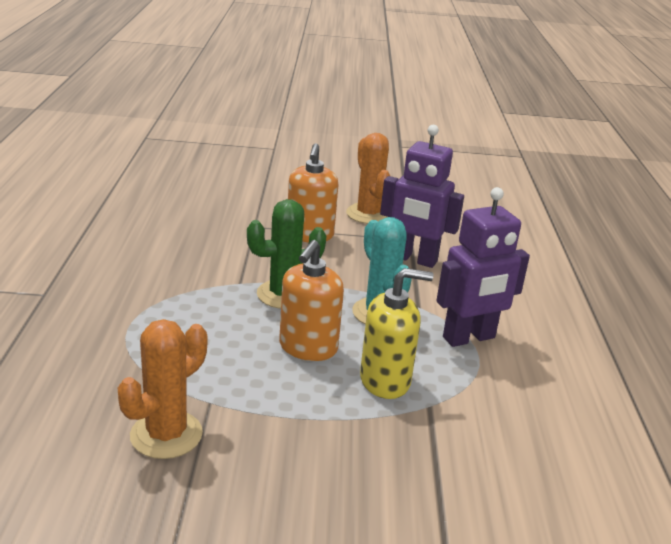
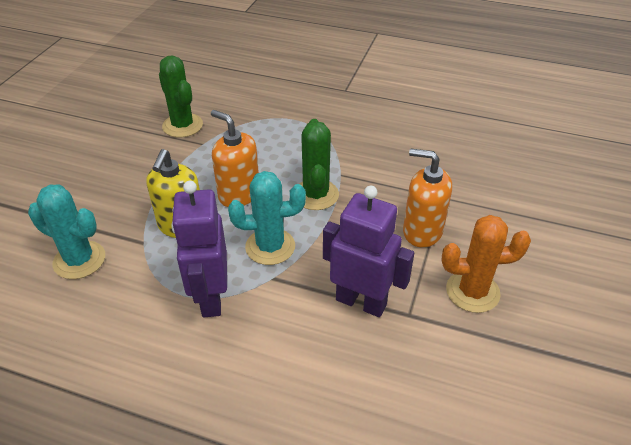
camera: 110 degrees right, 15 degrees up
(166, 435) = (182, 125): orange cactus -> green cactus
(414, 259) = (361, 302): purple robot -> purple robot turned 75 degrees clockwise
(492, 451) = (79, 260): none -> turquoise cactus

